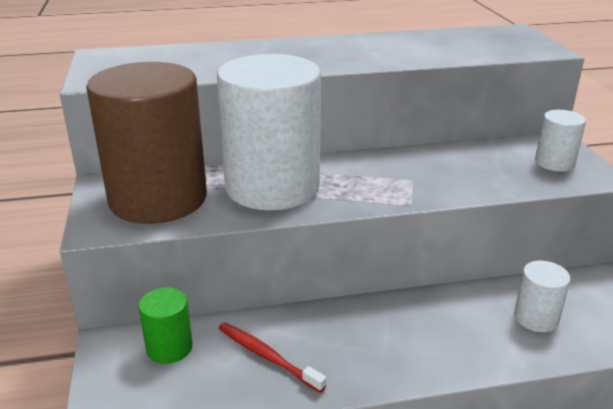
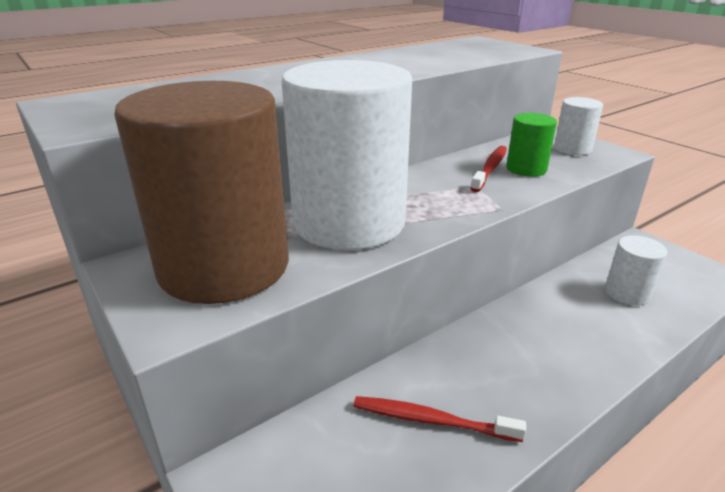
camera: 25 degrees left, 0 degrees up
(169, 348) = (310, 453): green cylinder -> green cylinder (526, 169)
(444, 166) = (490, 168): none -> red toothbrush

